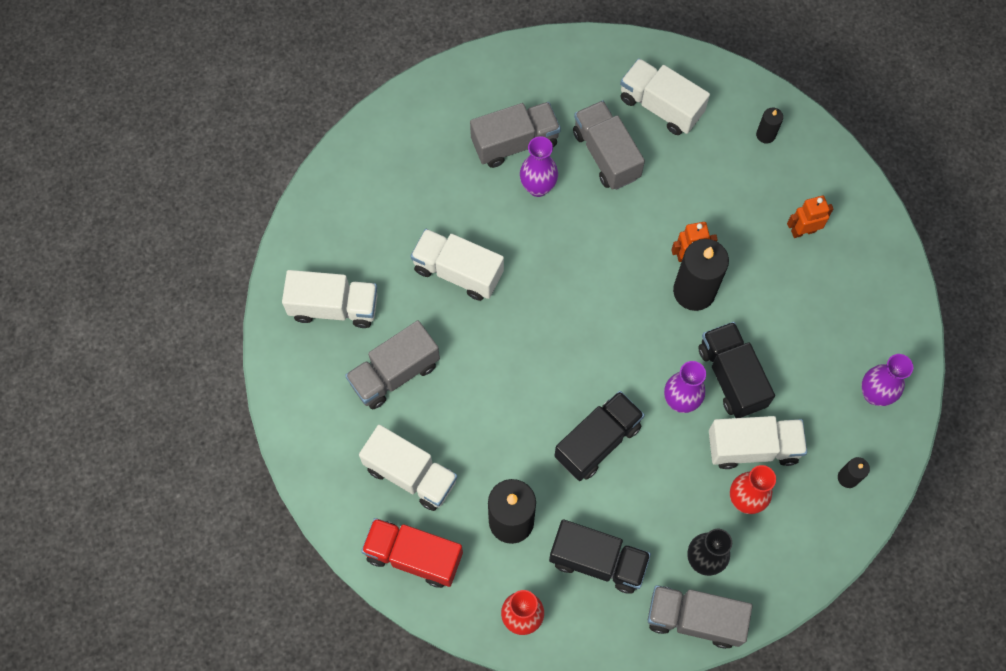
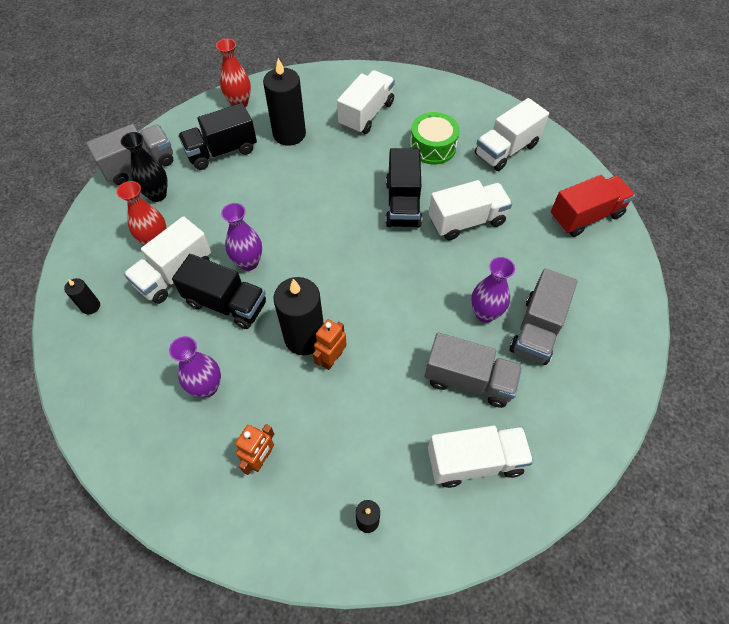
camera: 135 degrees right, 10 degrees down
(394, 373) = (432, 147): grey truck -> green drum
(410, 474) = (366, 114): white truck -> white truck turned 135 degrees clockwise
(414, 556) = (323, 87): red truck -> red truck (585, 216)
(597, 441) = (279, 202): black truck -> black truck (403, 203)
(874, 394) = (107, 377): purple vase -> purple vase (207, 387)

